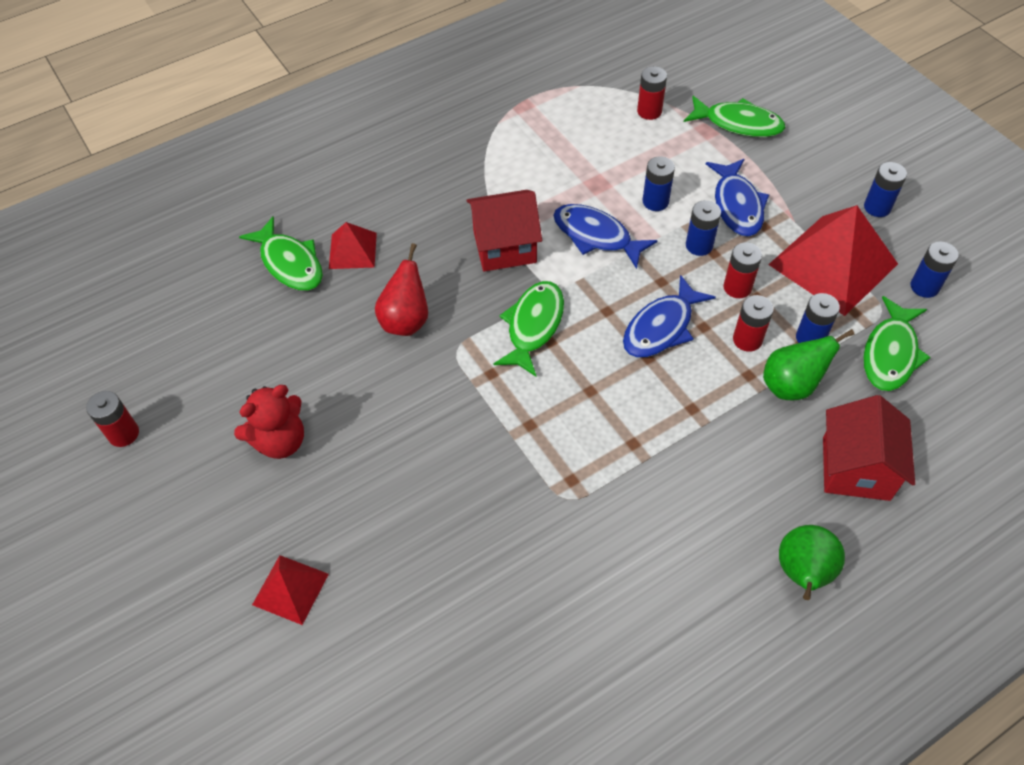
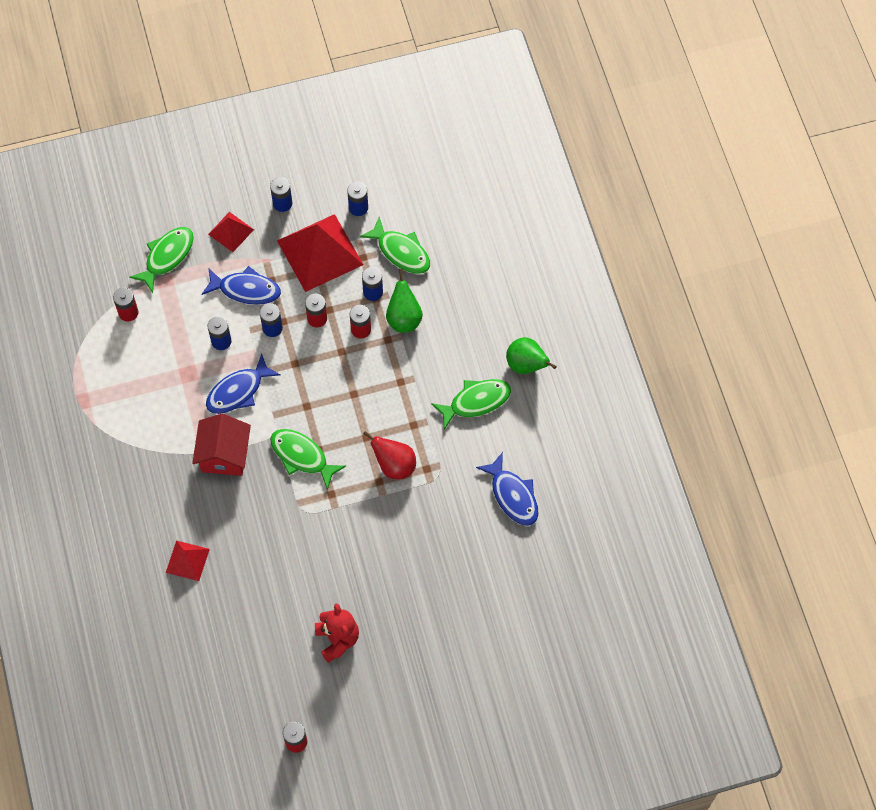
camera: 75 degrees left, 10 degrees up
(290, 263) = (183, 607): green fish -> green fish (476, 401)
(290, 589) = (446, 650): red pyramid -> red pyramid (231, 231)
(406, 320) = (267, 538): red pear -> red pear (394, 465)
(661, 327) = (332, 377): blue fish -> blue fish (513, 495)
(856, 468) = (472, 308): red house -> none

